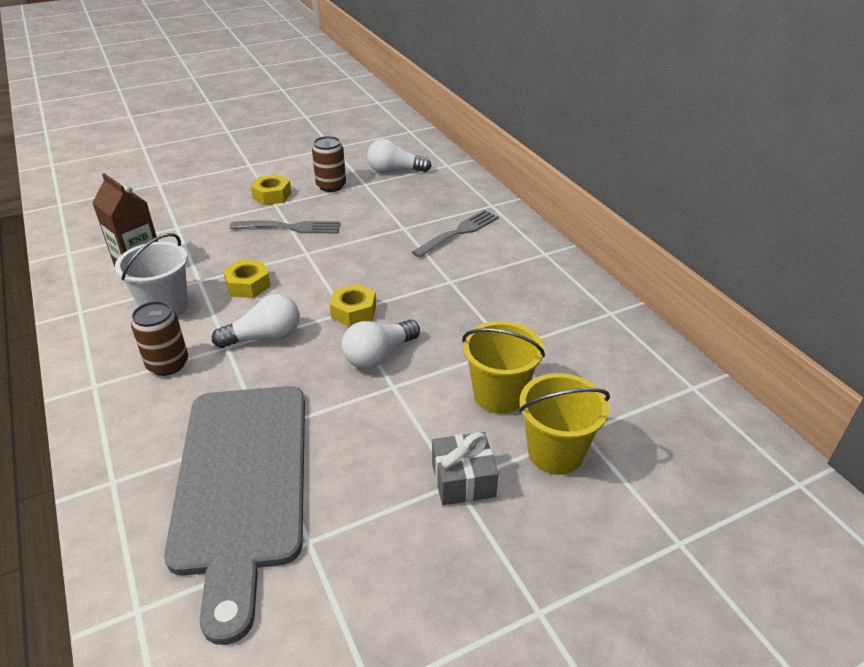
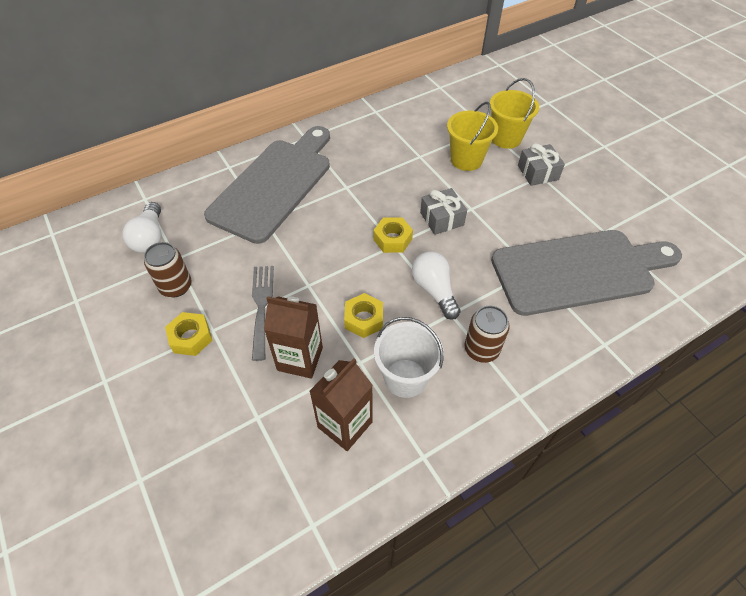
camera: 95 degrees left, 15 degrees up
(221, 247) = (300, 359): none -> brown carton
(379, 355) = (442, 219): white light bulb -> grey gift
(458, 232) = (274, 185): grey fork -> grey cutting board

